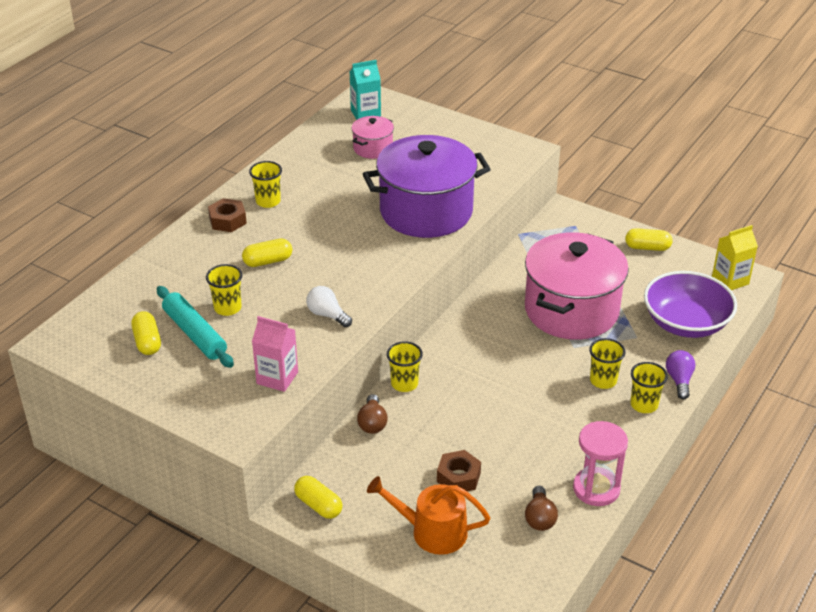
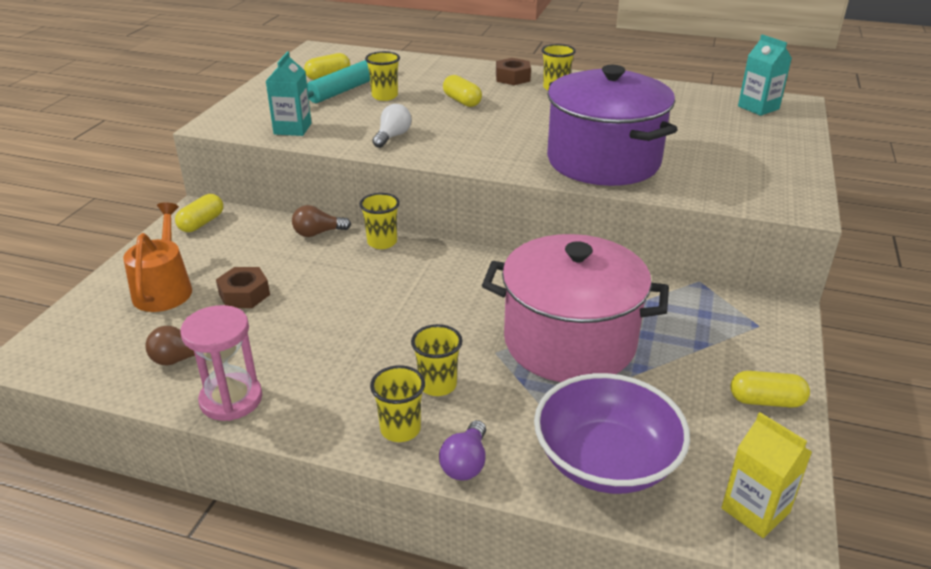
camera: 75 degrees right, 5 degrees down
(277, 378) = (292, 129): pink carton -> turquoise carton
(373, 148) = (696, 119): pink pot -> none
(647, 247) = (766, 401): yellow capsule -> yellow capsule turned 75 degrees counterclockwise
(679, 380) = (465, 463): purple light bulb -> purple light bulb turned 120 degrees clockwise

